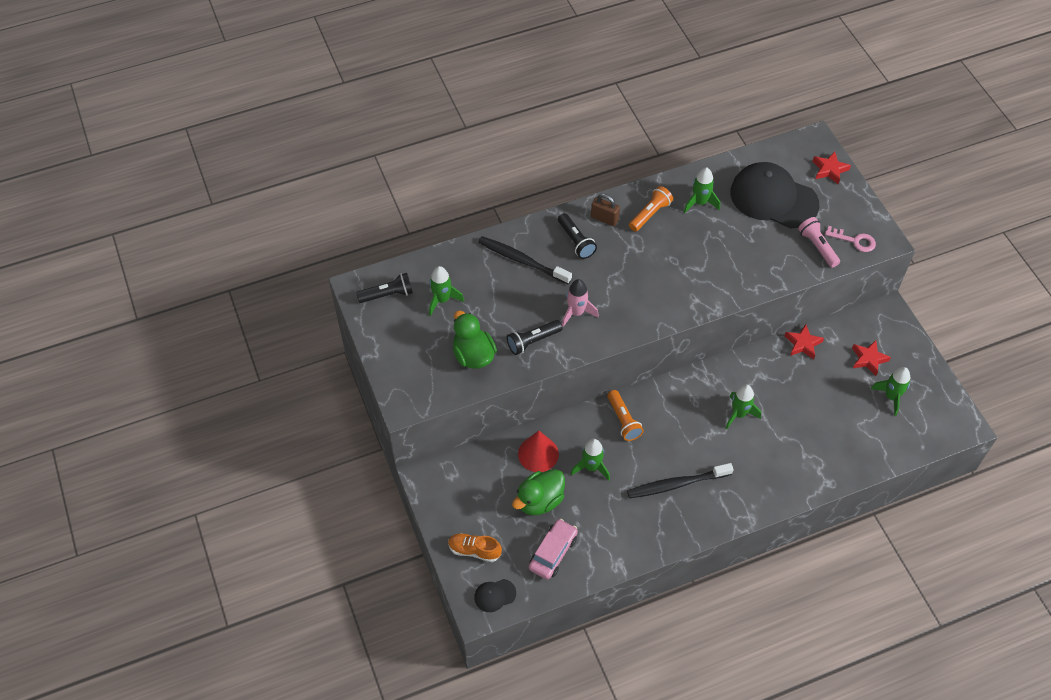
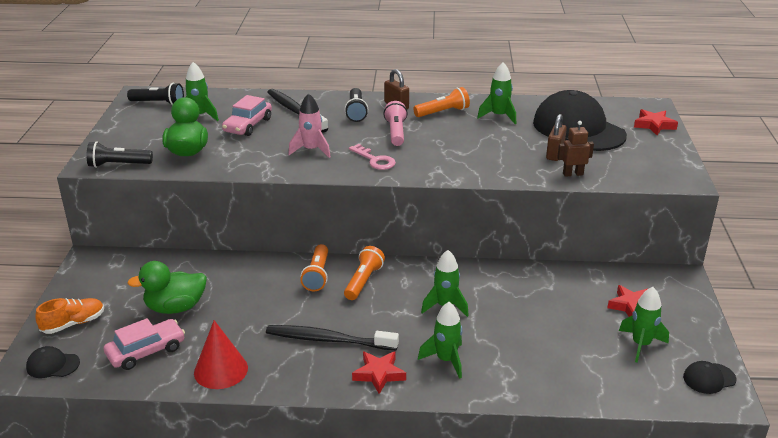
camera: 25 degrees right, 25 degrees down
(474, 550) = (73, 323): orange shoe -> orange shoe turned 105 degrees clockwise
(496, 297) = (248, 125): none -> pink car
(533, 341) = (251, 156): black flashlight -> black flashlight (118, 165)
(538, 454) = (210, 274): red cone -> red cone (221, 370)
(591, 467) = (251, 299): green rocket -> green rocket (446, 360)
(663, 412) = (363, 281): none -> orange flashlight
(773, 242) = (555, 154): none -> brown padlock
(799, 265) = (572, 174): none -> brown robot
(803, 344) = (560, 274): red star -> red star (379, 374)
(817, 247) = (603, 167): pink flashlight -> pink flashlight (396, 132)
(854, 240) = (649, 172): pink key -> pink key (375, 160)
(947, 411) = (709, 378): none -> black cap

